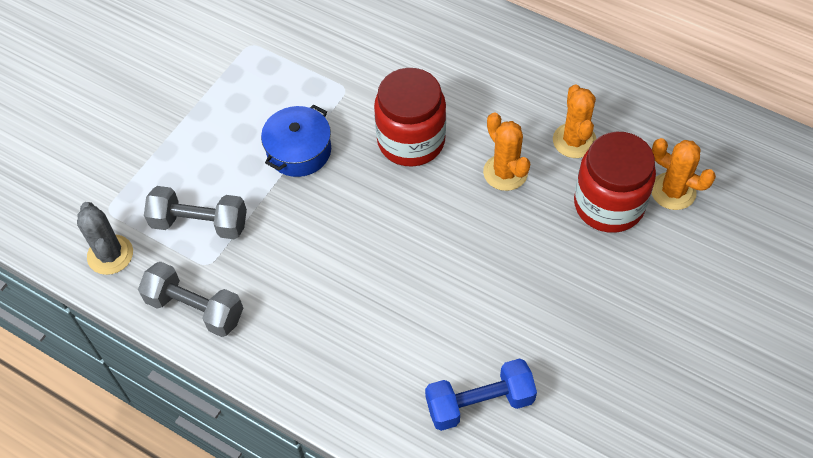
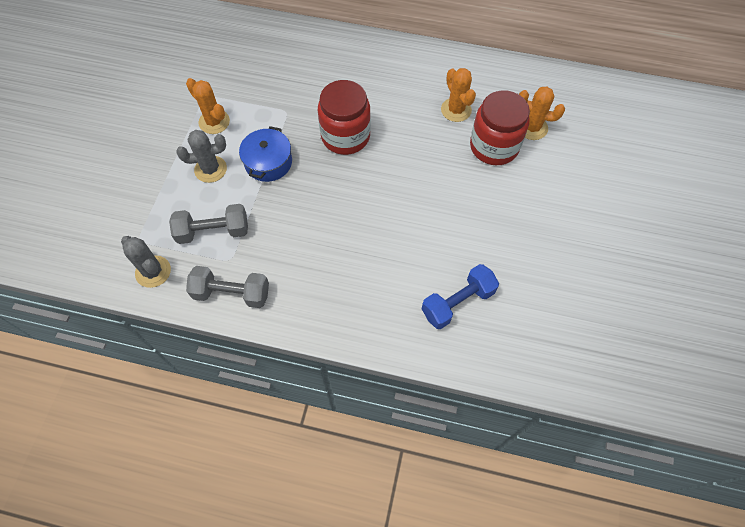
camera: 20 degrees left, 5 degrees up
(223, 142) = (210, 169): none -> grey cactus
(505, 172) = (418, 142): orange cactus -> orange cactus (214, 122)

